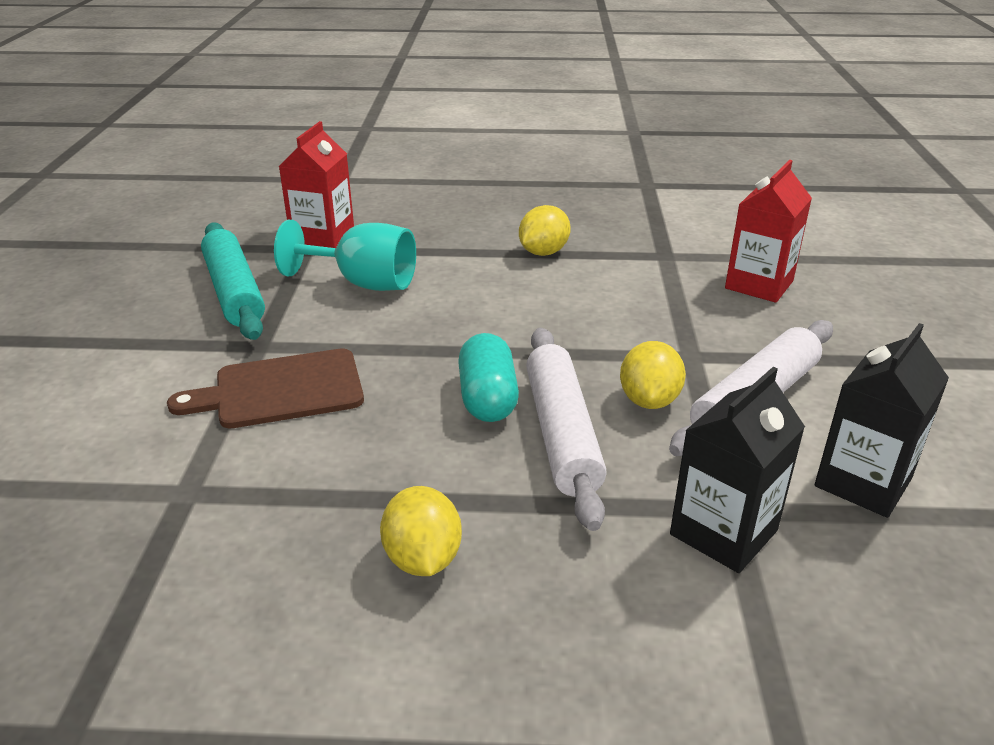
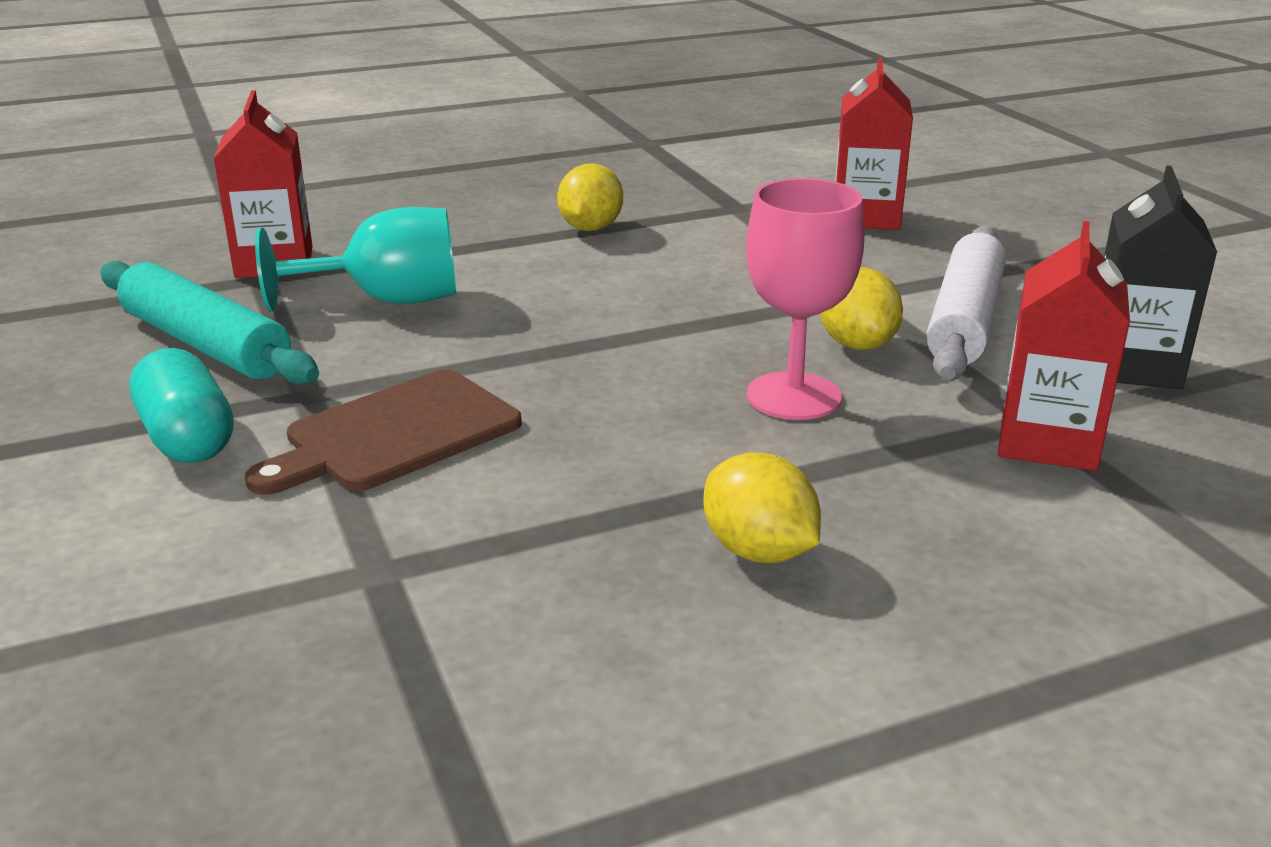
camera: 25 degrees left, 5 degrees down
(487, 398) = (673, 383): turquoise capsule -> turquoise capsule (187, 438)
(561, 433) = (793, 396): white rolling pin -> pink goblet
(723, 532) = (1048, 441): black carton -> red carton

